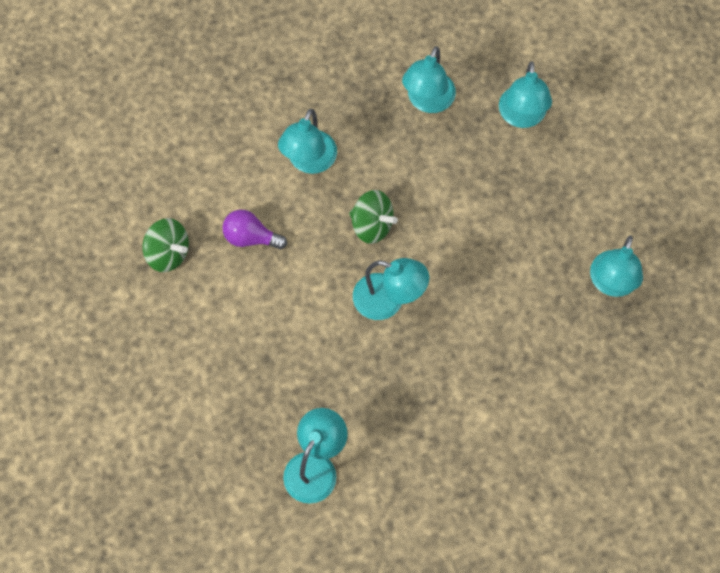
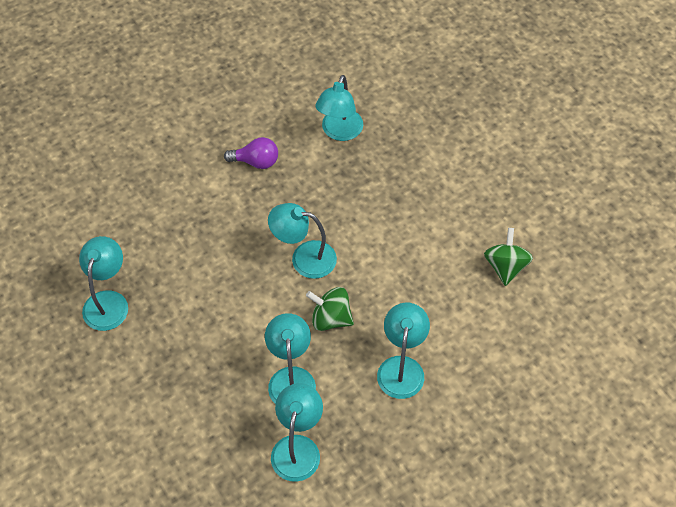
camera: 170 degrees right, 10 degrees down
(167, 253) = (505, 266): green spinning top -> green spinning top turned 75 degrees clockwise
(250, 237) = (437, 291): purple light bulb -> purple light bulb (256, 162)
(522, 117) = (200, 447): turquoise lamp -> turquoise lamp (291, 378)

